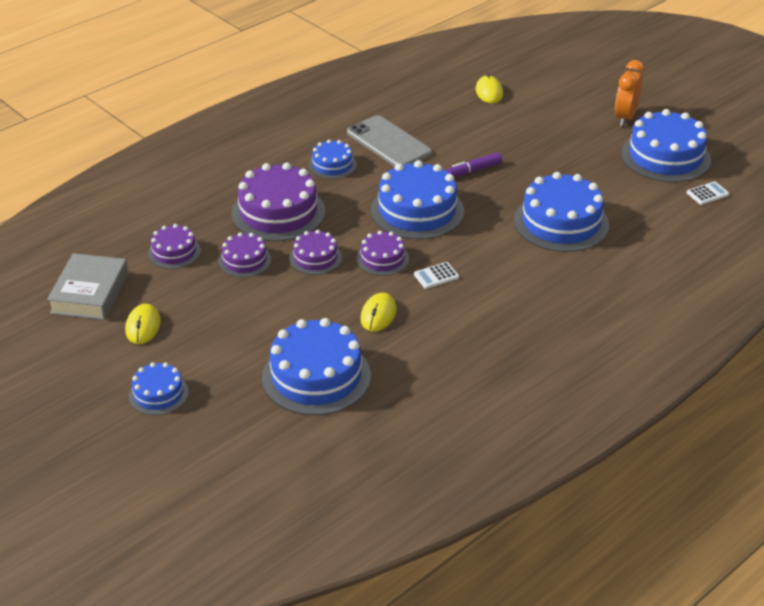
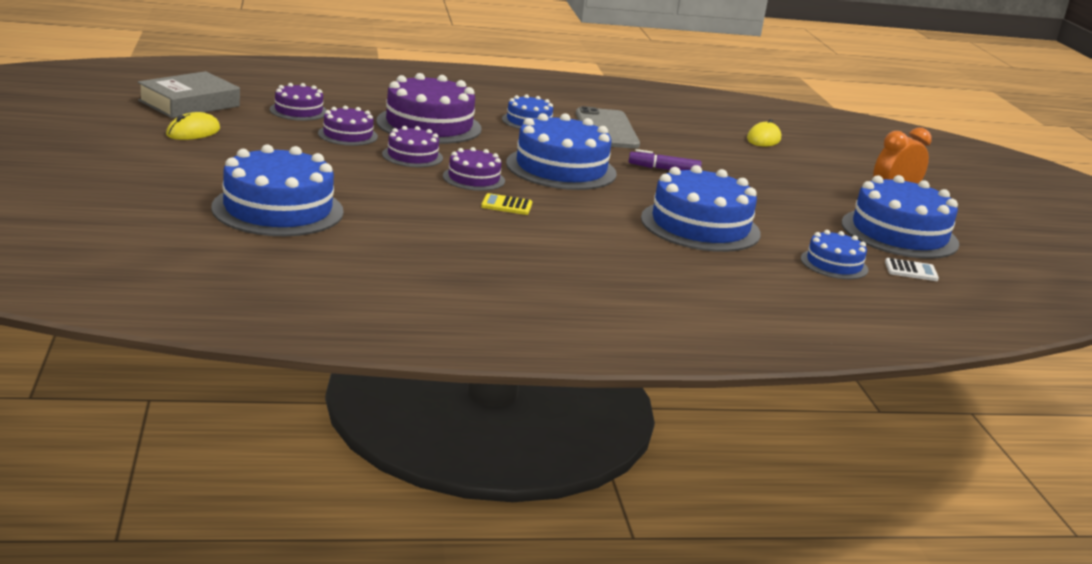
camera: 30 degrees right, 15 degrees down
(158, 394) = (129, 165): blue cake -> blue cake (834, 264)
(378, 314) = (406, 203): yellow mouse -> none
(436, 276) = (506, 205): white calculator -> yellow calculator

